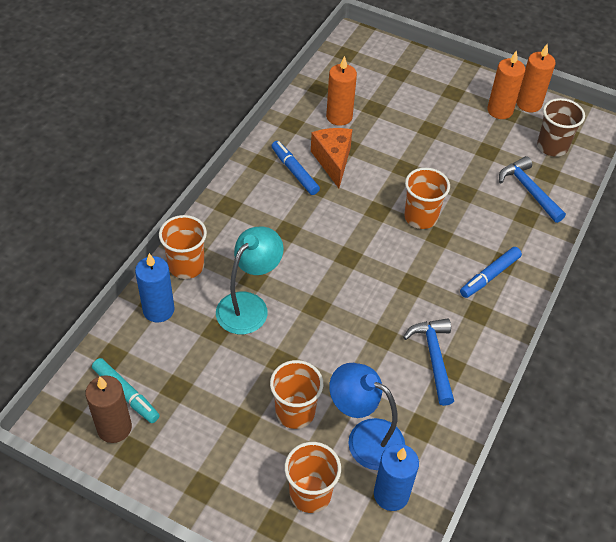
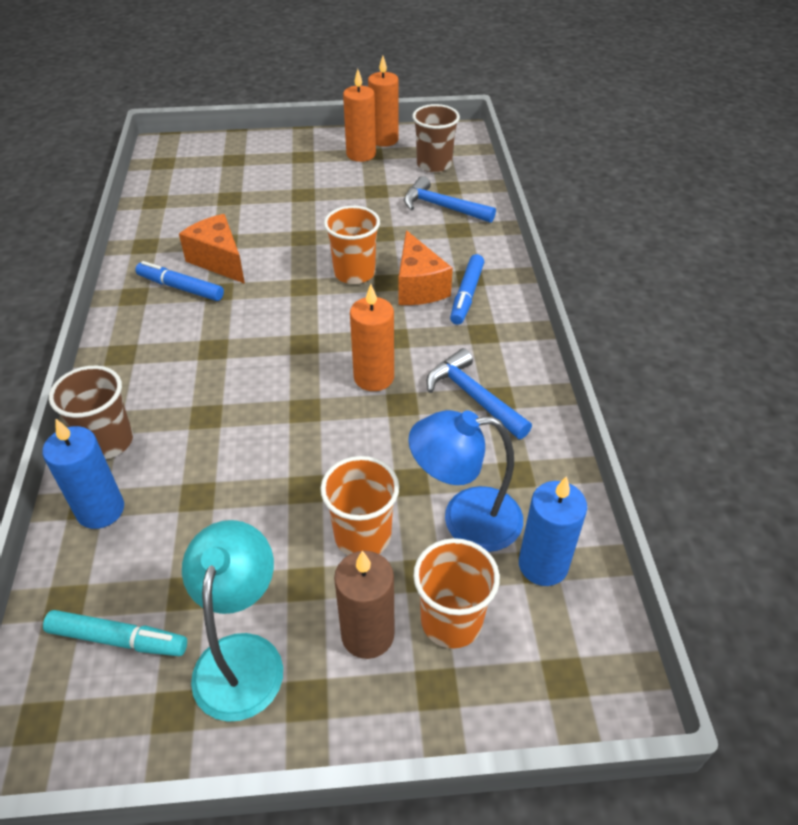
camera: 30 degrees left, 5 degrees down
(114, 428) = (128, 694): brown candle -> brown candle (367, 634)
(186, 266) = (107, 442): orange cup -> brown cup
(249, 305) = (220, 447): turquoise lamp -> turquoise lamp (242, 656)
(339, 117) = (196, 219): orange candle -> orange candle (374, 377)
(459, 252) = (418, 287): none -> orange cheese

